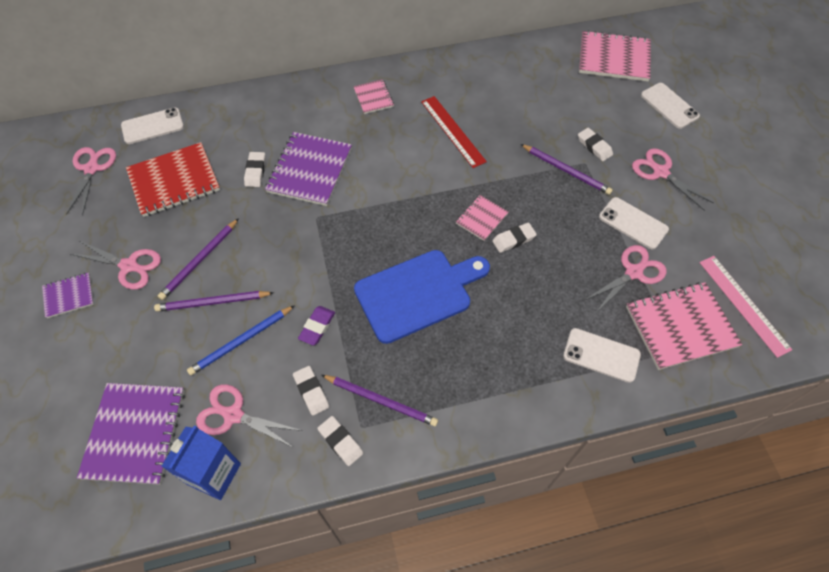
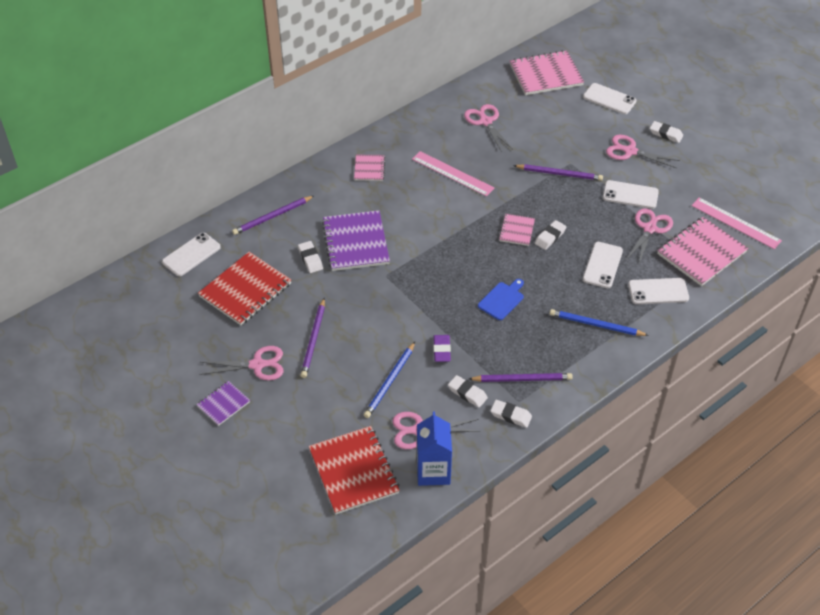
camera: 25 degrees left, 10 degrees down
(92, 169) = (163, 306): pink scissors -> pink scissors (485, 122)
(135, 433) = (354, 471): purple notebook -> red notebook
(212, 302) = (347, 364): purple pencil -> purple pencil (272, 217)
(373, 97) = (369, 168): pink notebook -> pink notebook turned 45 degrees clockwise
(417, 293) = (502, 300): blue cutting board -> blue cutting board, size x0.49
(452, 131) = (452, 173): red ruler -> pink ruler
(504, 368) = (596, 325): none -> blue pencil
(553, 296) = (602, 265): none -> white phone
(594, 146) = (570, 149): white eraser -> white eraser (666, 134)

